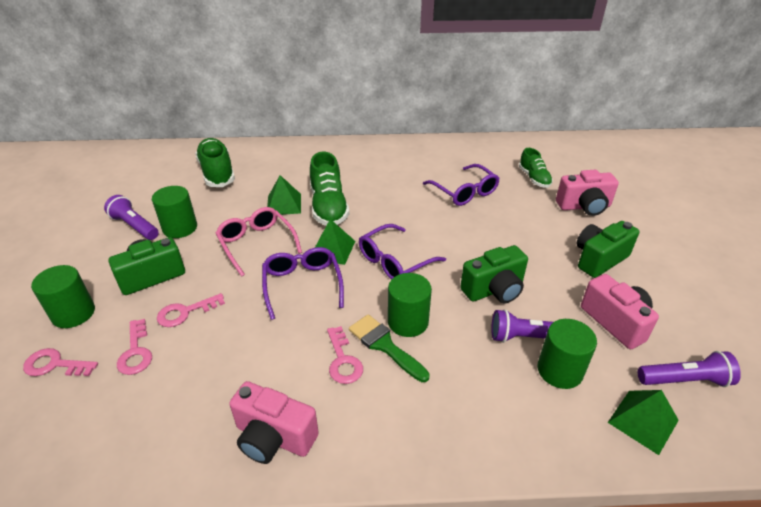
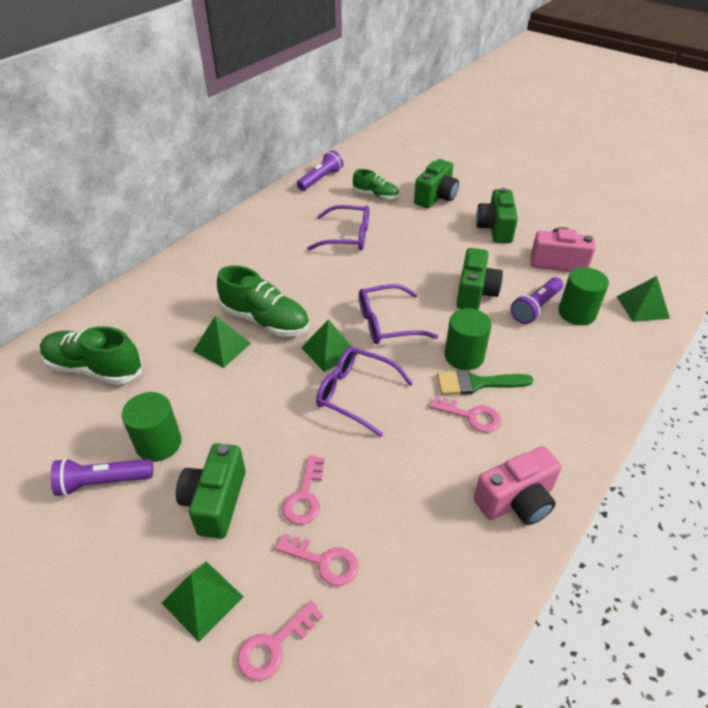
camera: 50 degrees left, 5 degrees up
(73, 313) = (202, 599): green cylinder -> green pyramid
(257, 244) = (261, 396): pink glasses -> none
(394, 261) = (387, 323): purple glasses -> purple glasses turned 75 degrees clockwise
(584, 206) = (436, 197): pink camera -> green camera
(685, 380) = (626, 270): purple flashlight -> purple flashlight (320, 179)

